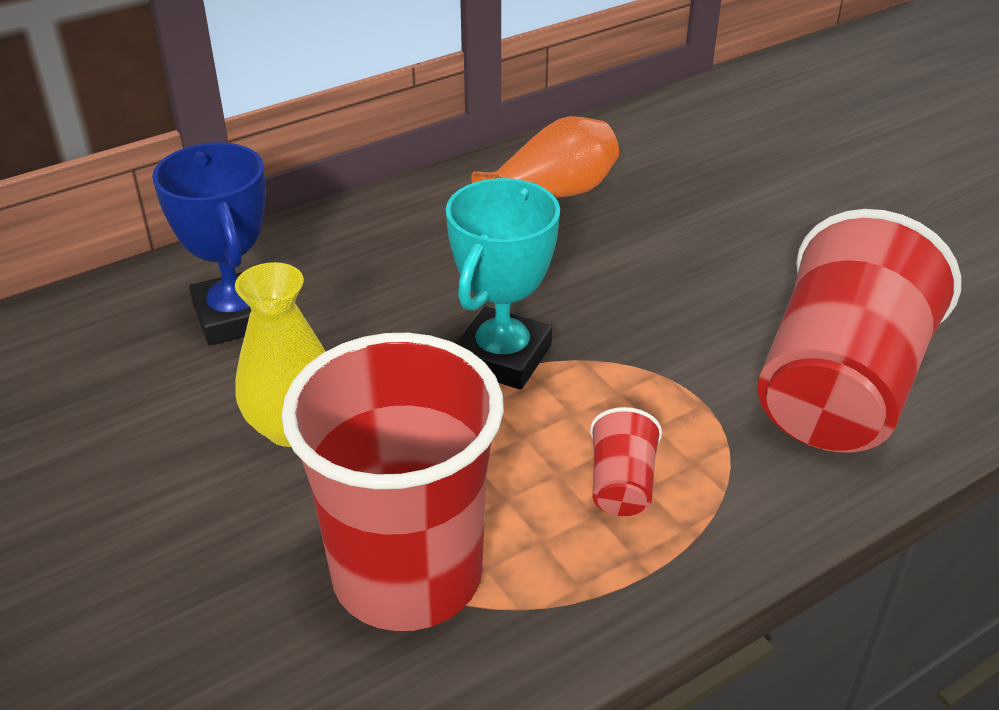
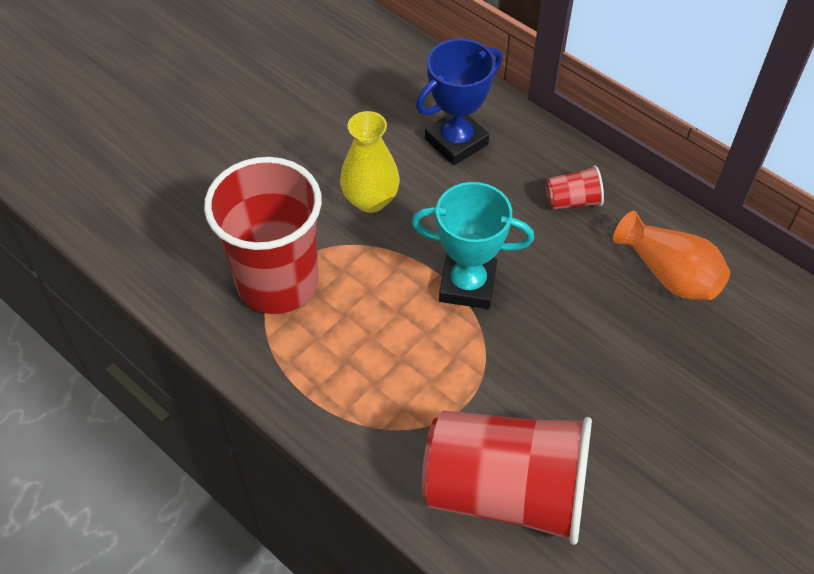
camera: 75 degrees right, 15 degrees up
(621, 485) = (372, 371): red cup -> red cup (572, 201)

